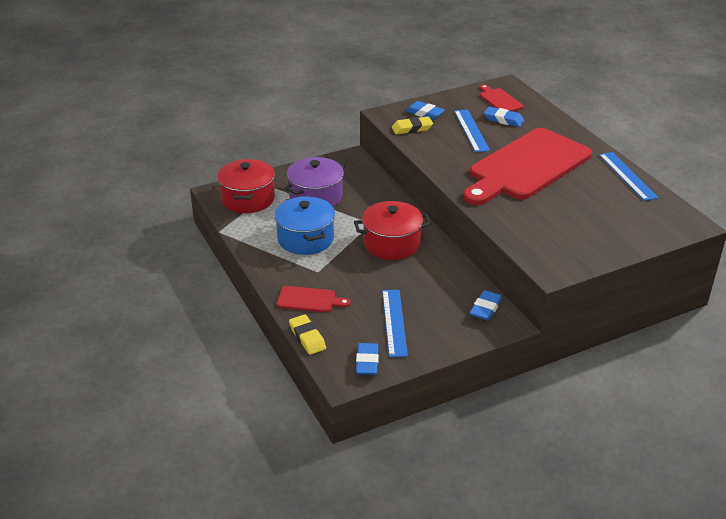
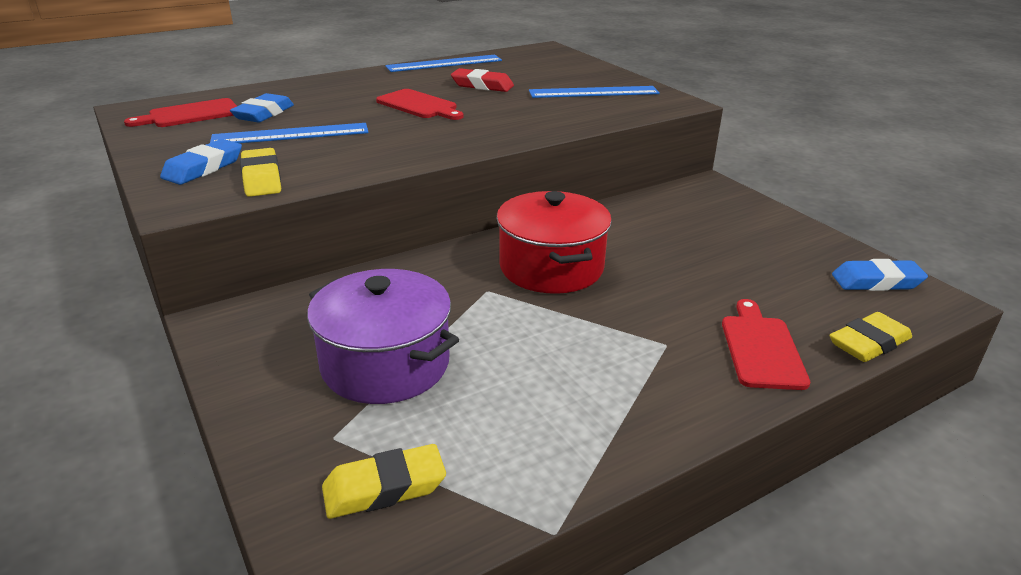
camera: 95 degrees left, 5 degrees down
(248, 199) = (384, 488): red pot -> yellow eraser
(305, 239) = (557, 367): blue pot -> none
(394, 322) = (764, 261): blue ruler -> blue ruler (594, 92)
(486, 308) = (687, 197): blue eraser -> none
(526, 167) = (419, 105): red cutting board -> red cutting board, size x0.41
(574, 190) = (482, 85): none -> red eraser

